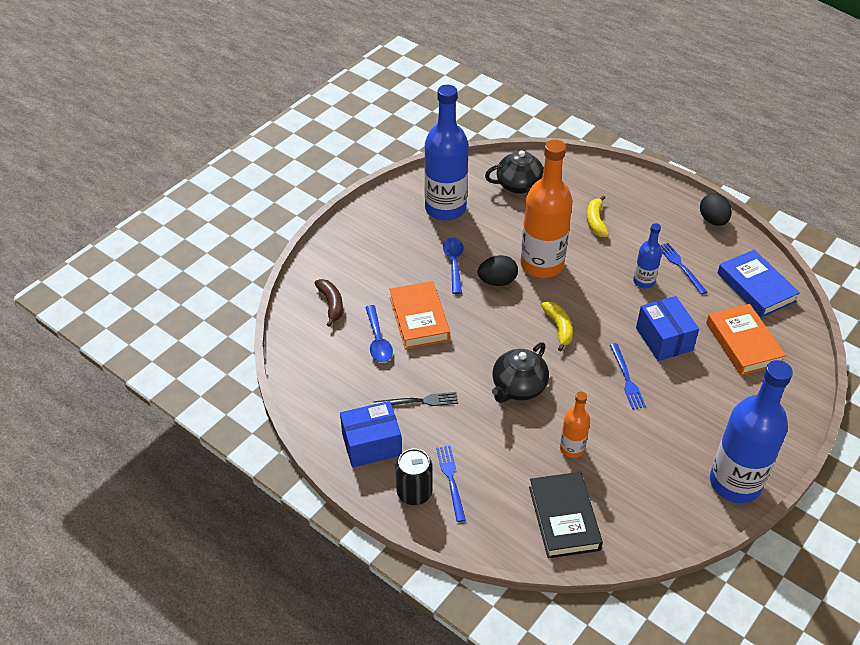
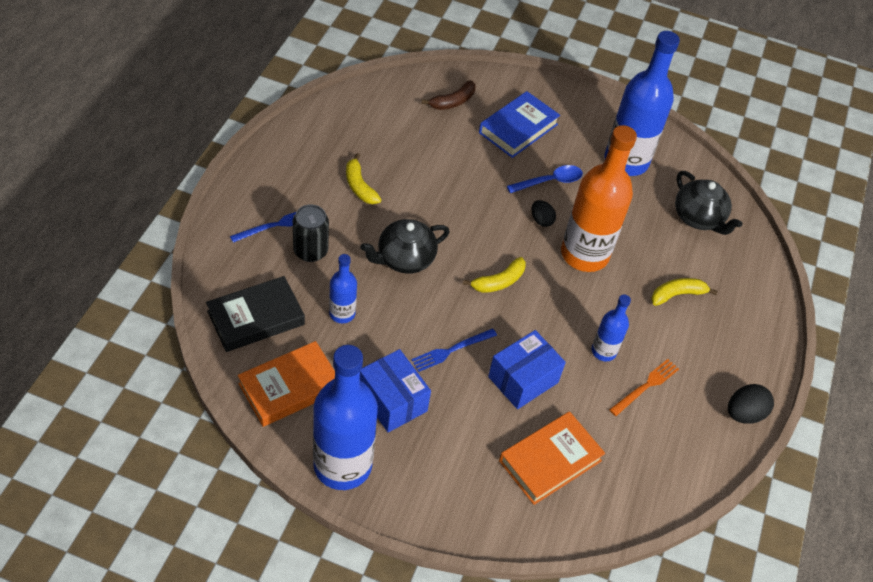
camera: 65 degrees right, 5 degrees up
(371, 444) = (298, 162): blue box -> blue box (392, 401)
(378, 340) = (422, 143): blue spoon -> none
(414, 493) = (253, 201): black can -> black can (310, 251)
(419, 319) = (462, 168): orange book -> orange book (290, 387)
(419, 401) = (359, 186): black fork -> yellow banana
(497, 281) = (541, 220): black egg -> black egg, size x0.66
(518, 387) = (404, 259): black teapot -> black teapot turned 45 degrees counterclockwise
(572, 448) = (342, 313): orange bottle -> blue bottle
(681, 267) = (646, 386): blue fork -> orange fork
(756, 287) = (649, 469): blue book -> blue book (518, 128)

